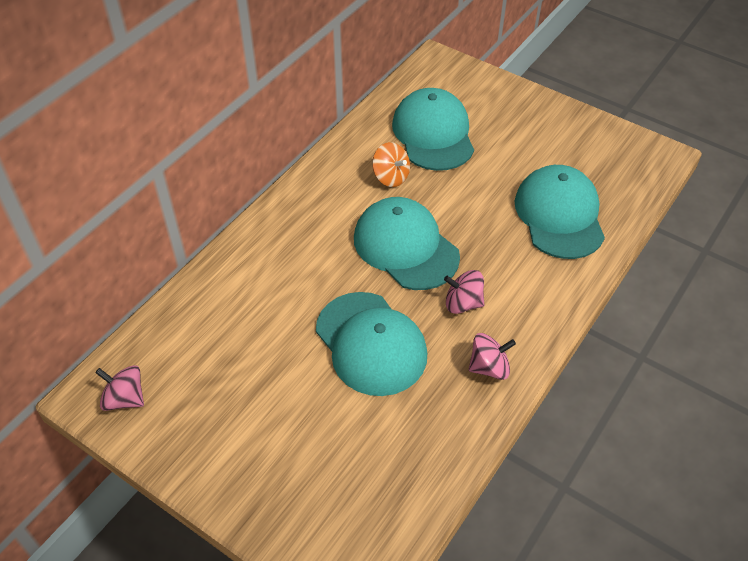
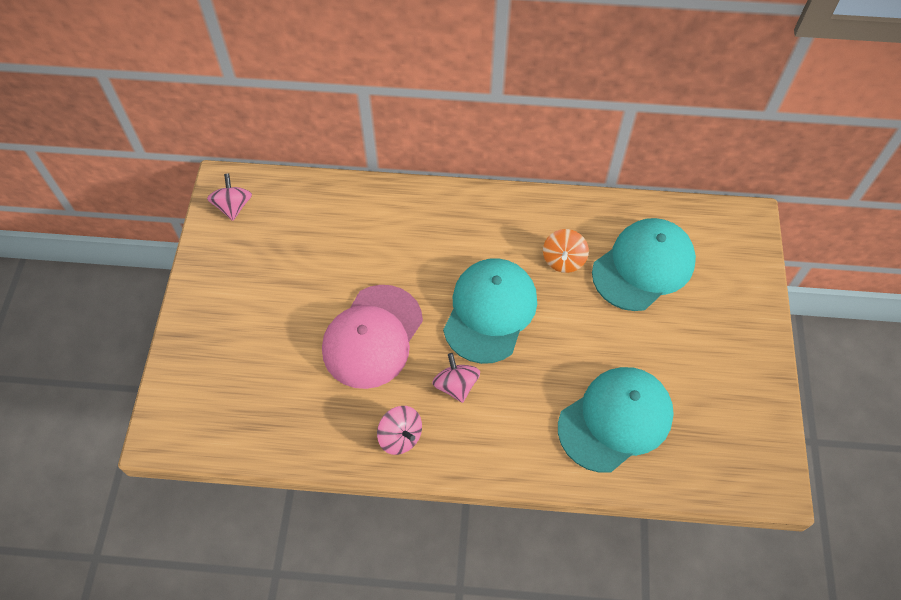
camera: 60 degrees right, 10 degrees up
(371, 343) = (372, 336): turquoise cap -> pink cap

